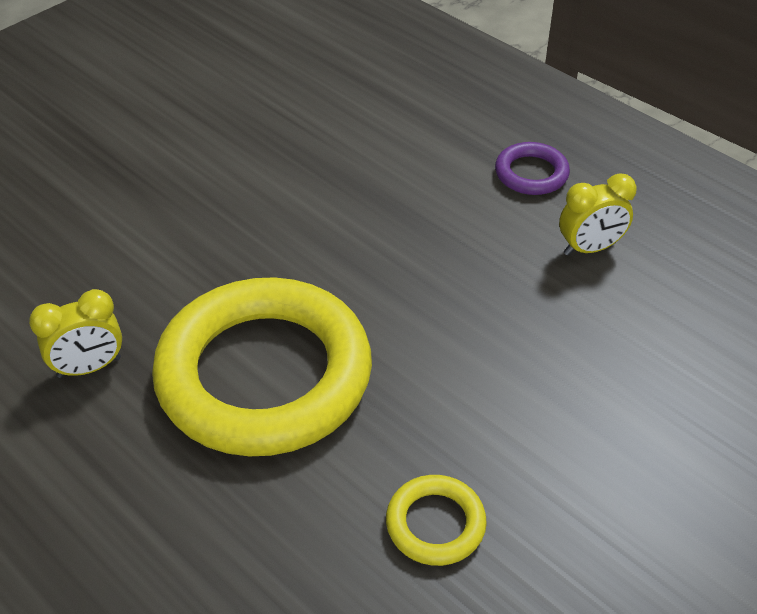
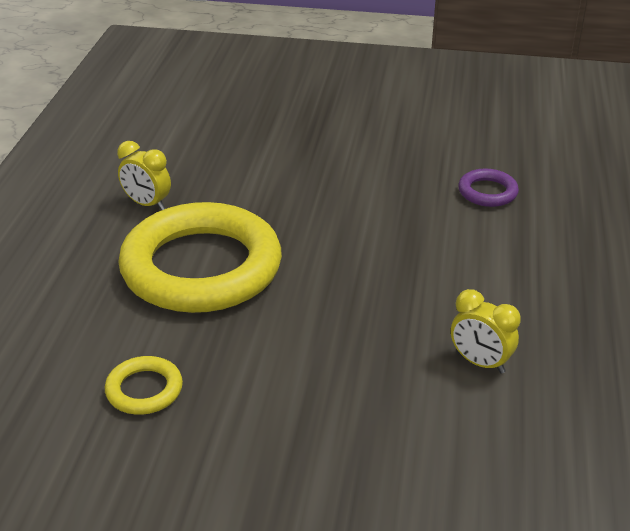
camera: 55 degrees right, 10 degrees down
(531, 173) = (527, 301): purple ring -> purple ring (487, 192)

